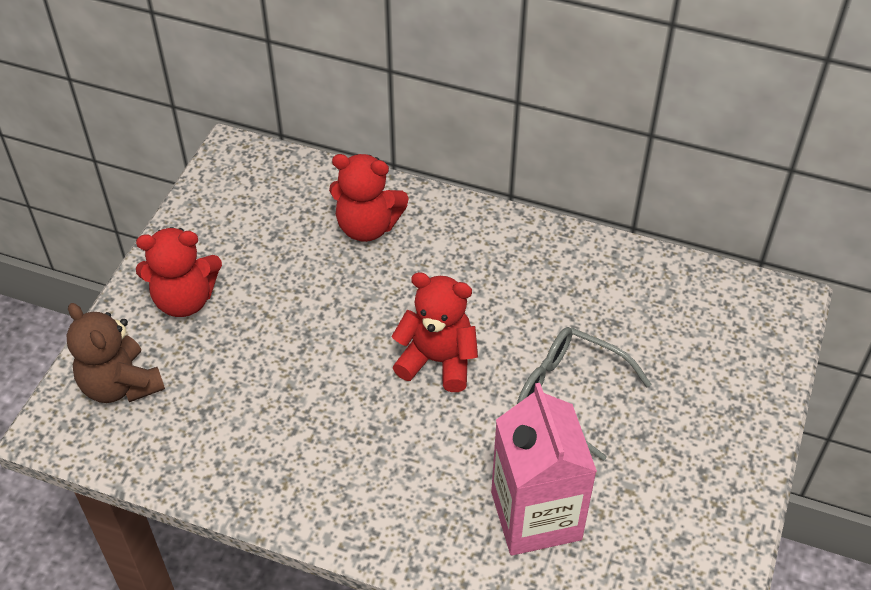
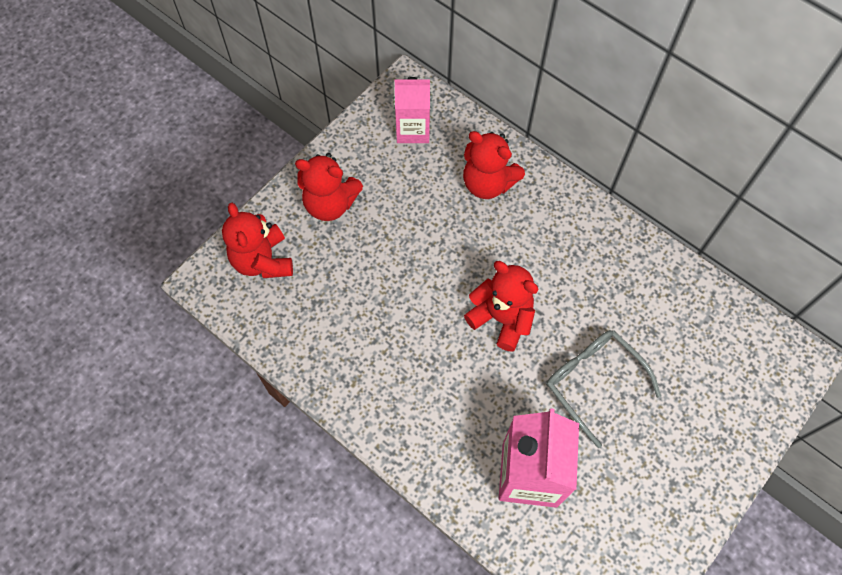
camera: 20 degrees right, 15 degrees up
(120, 385) = (263, 260): brown teddy bear -> red teddy bear
(257, 196) = (413, 130): none -> pink carton

